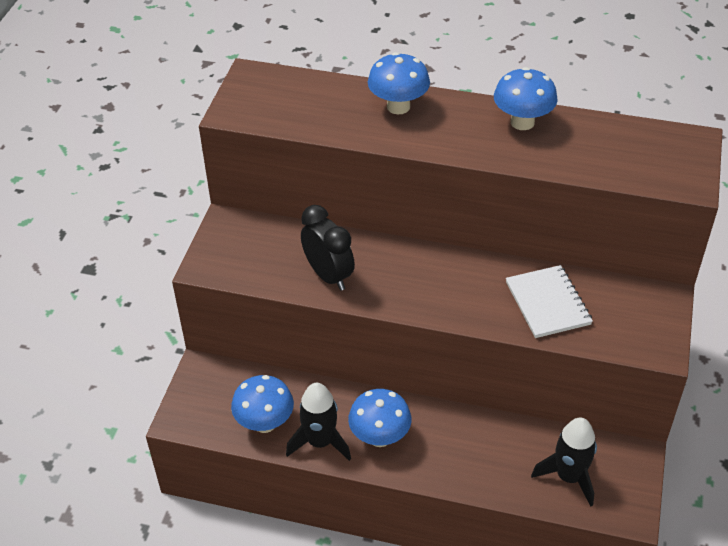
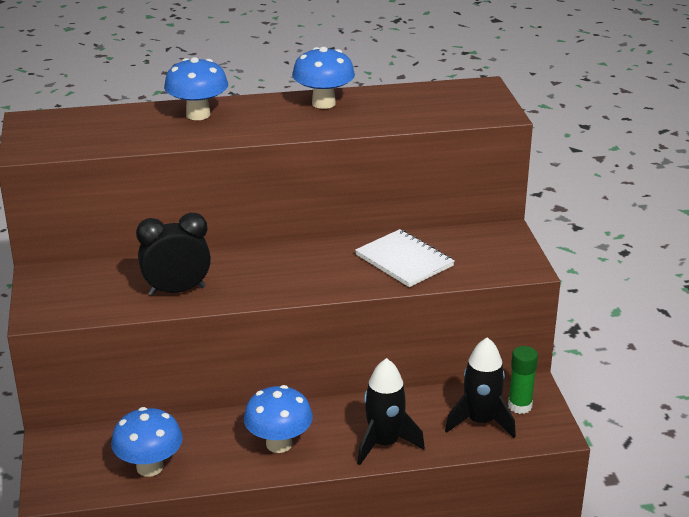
camera: 25 degrees left, 15 degrees down
(320, 442) = (219, 466): black rocket -> black rocket (384, 443)
(328, 275) = (177, 291): black clock -> black clock turned 45 degrees counterclockwise
(615, 472) = (520, 406): none -> green glue stick

